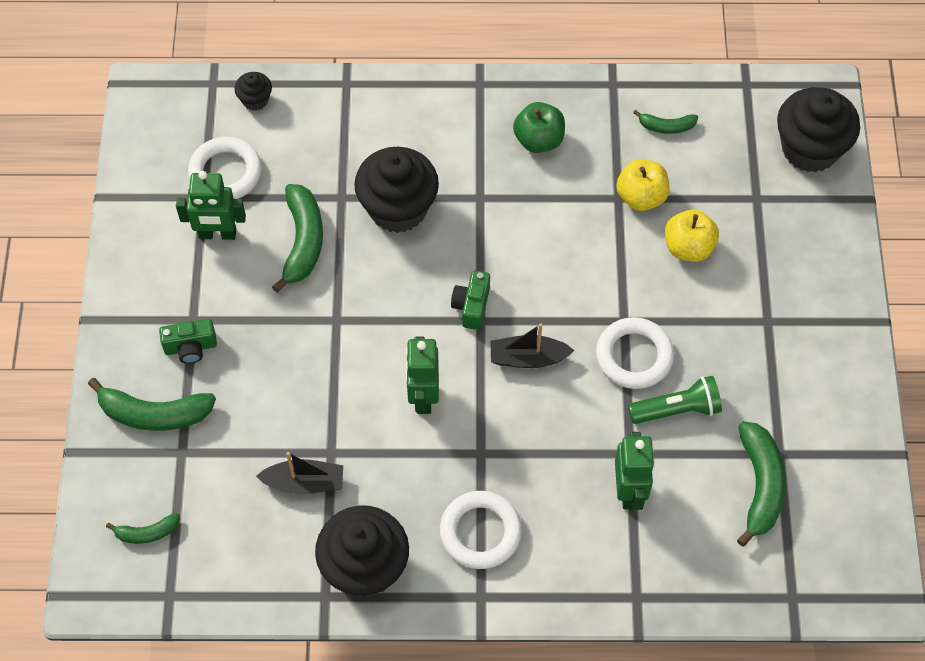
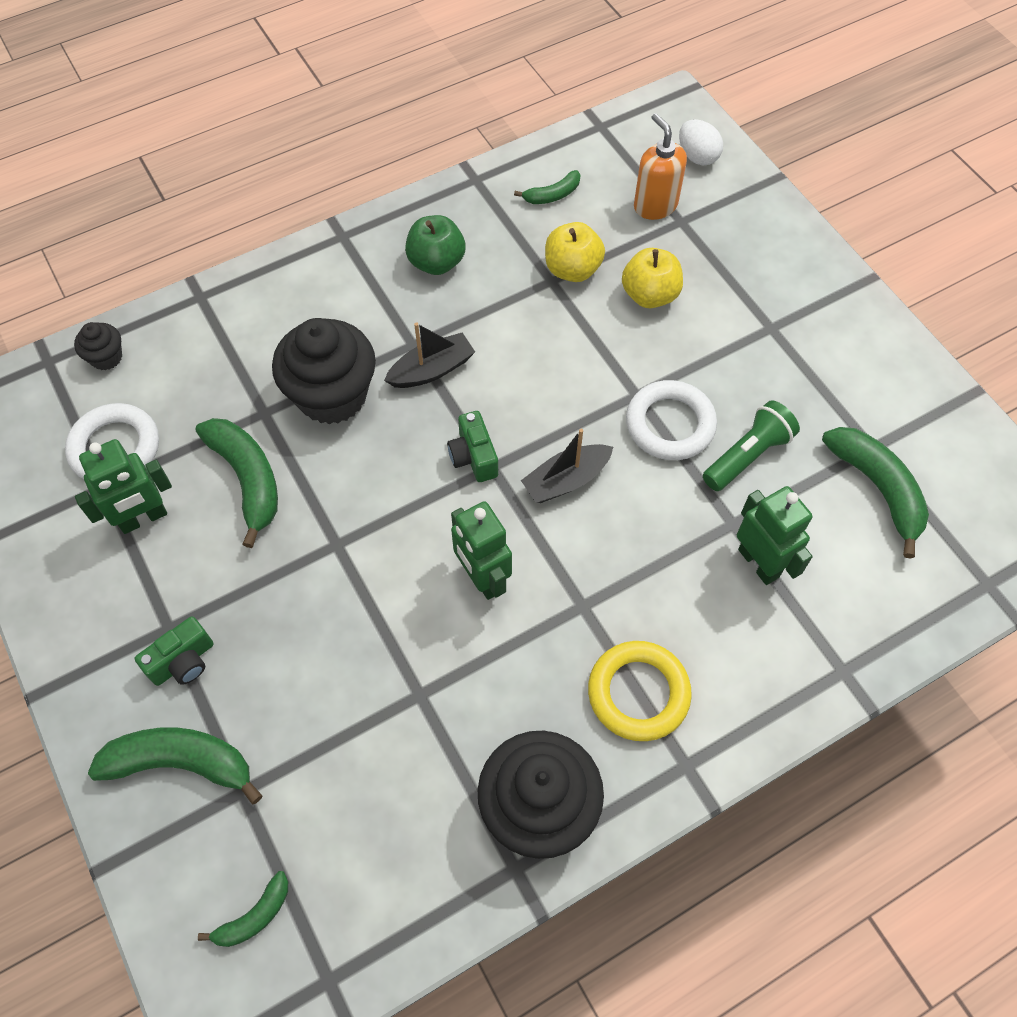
camera: 30 degrees left, 0 degrees up
(154, 413) = (181, 763): green banana -> green banana turned 150 degrees counterclockwise
(304, 483) = (410, 747): black boat -> black boat (432, 370)
(480, 532) = (638, 693): white ring -> yellow ring
(744, 175) = (655, 205): none -> orange soap dispenser
(810, 149) = (697, 156): black cupcake -> white egg

